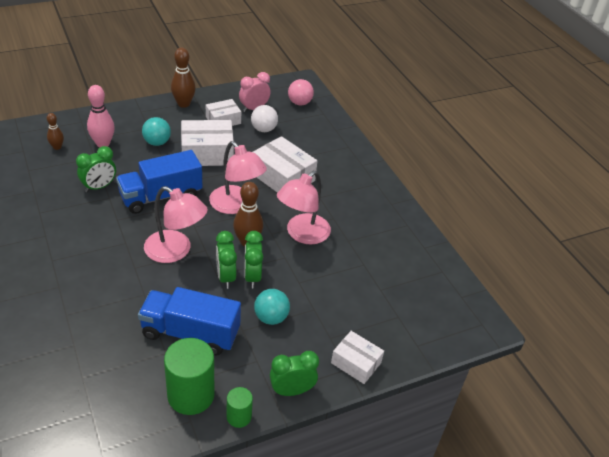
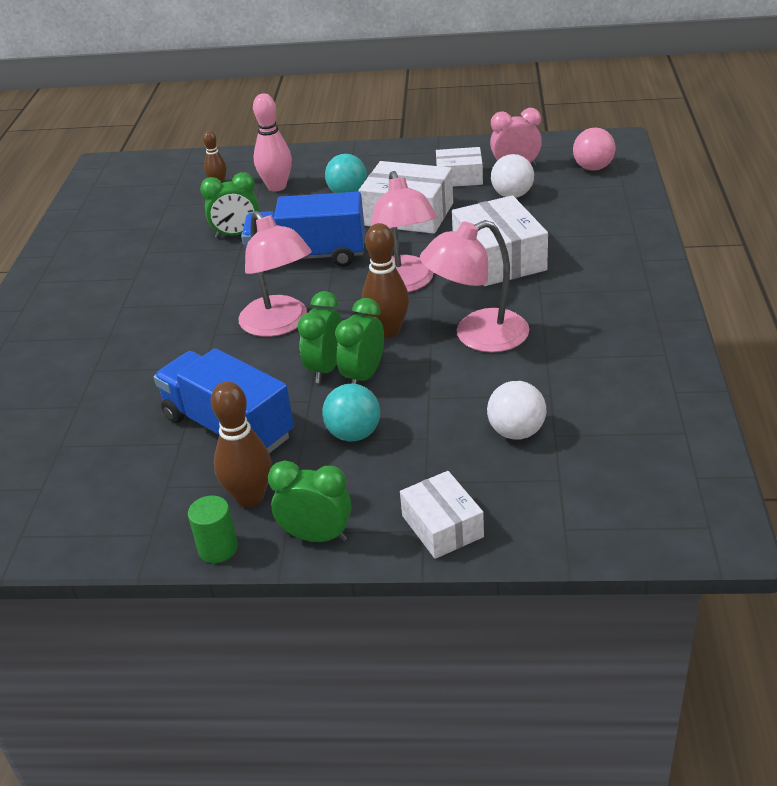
camera: 35 degrees right, 5 degrees down
(183, 104) = (416, 152): brown bowling pin -> brown bowling pin (250, 498)
(191, 395) = (174, 503): green cylinder -> none
(360, 293) = (516, 432): none -> white ball

